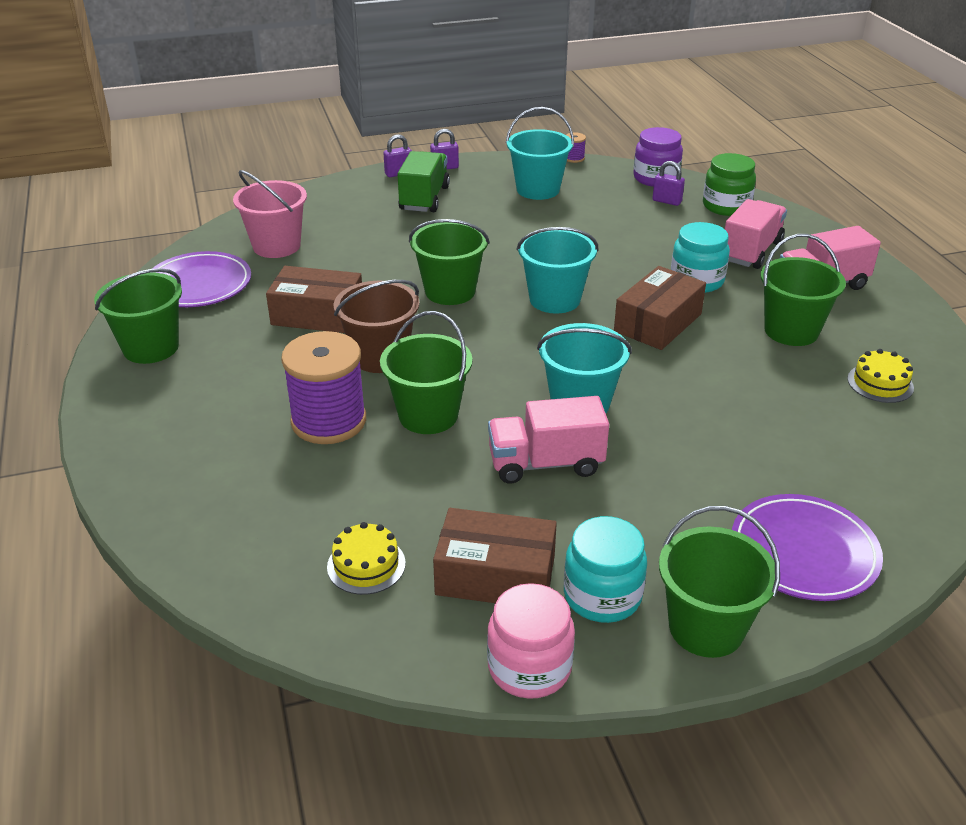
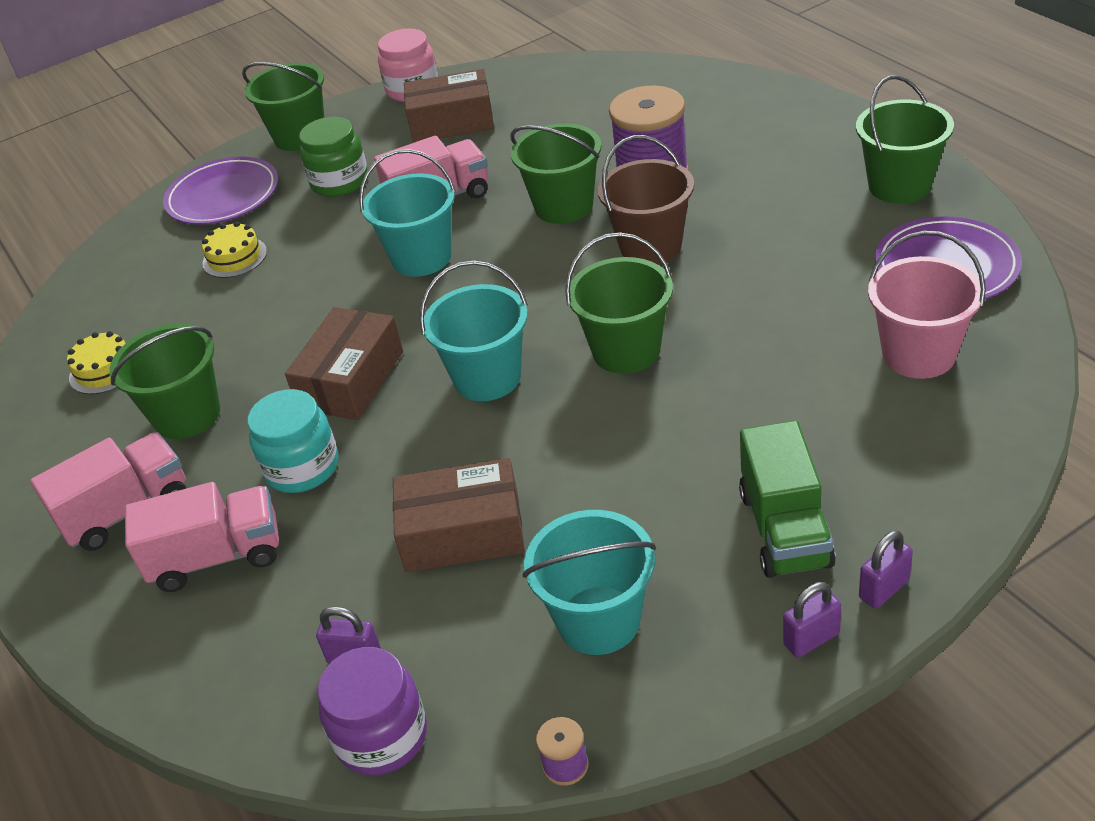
camera: 170 degrees right, 5 degrees up
(317, 314) = (761, 272): brown box -> brown box (463, 533)
(366, 565) = (547, 102): yellow cake -> yellow cake (234, 257)
(602, 596) = (373, 132): turquoise jar -> none
(726, 206) = (246, 676): green jar -> green jar (340, 182)
(750, 251) = (217, 557): pink truck -> pink truck turned 120 degrees counterclockwise

